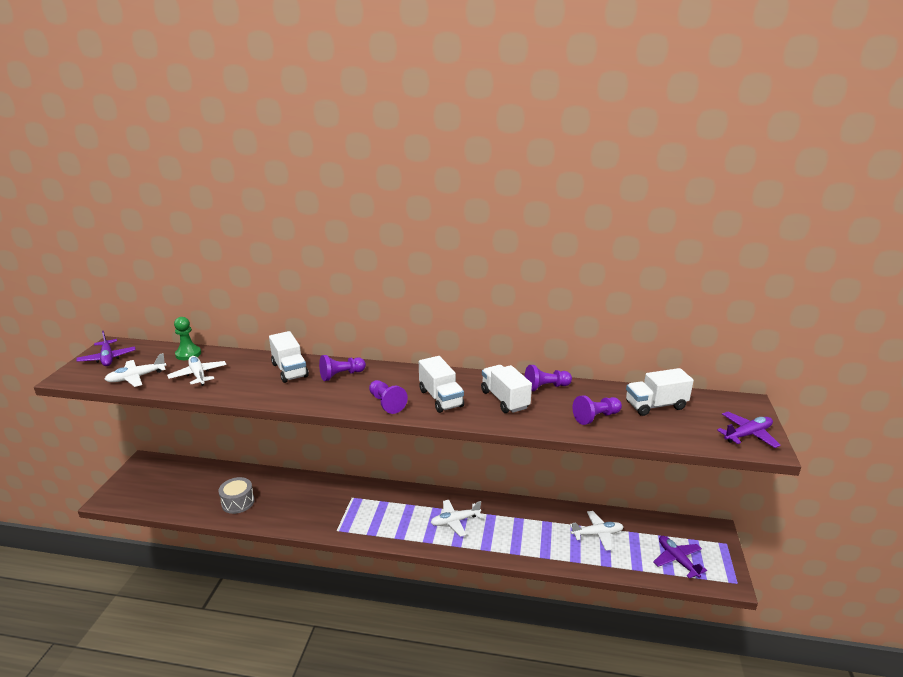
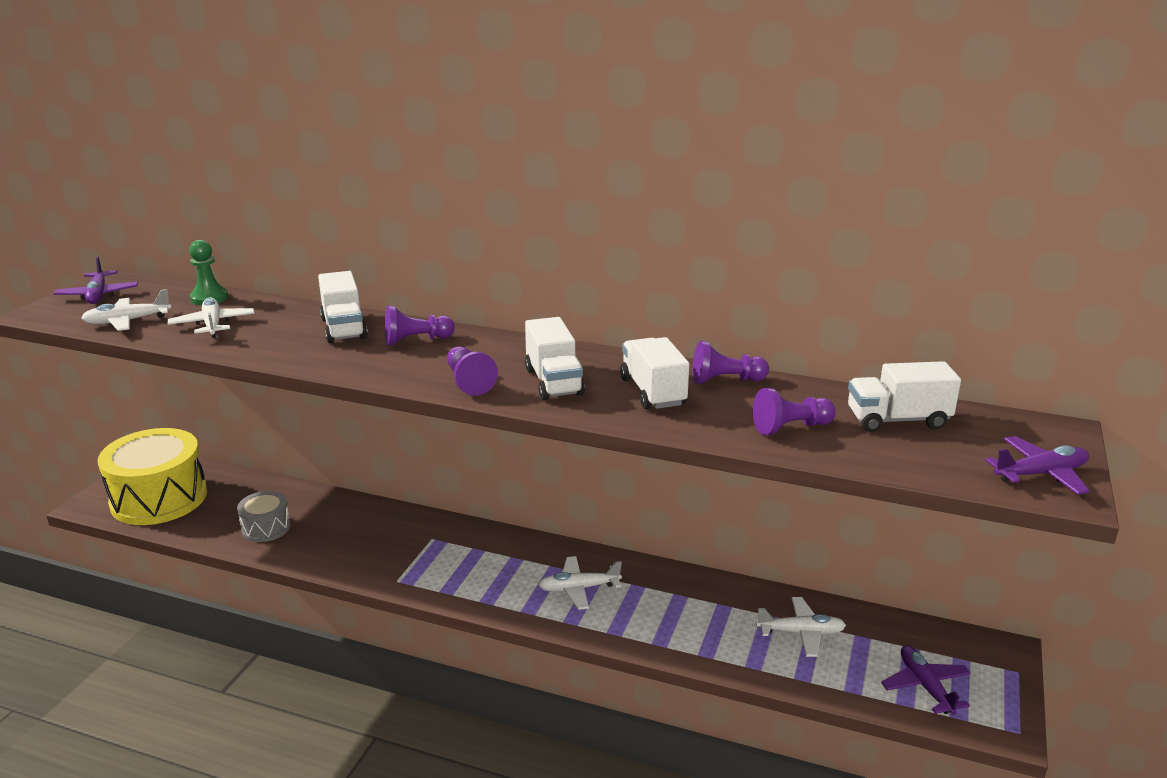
camera: 10 degrees right, 0 degrees up
(157, 489) = (159, 498): none -> yellow drum

